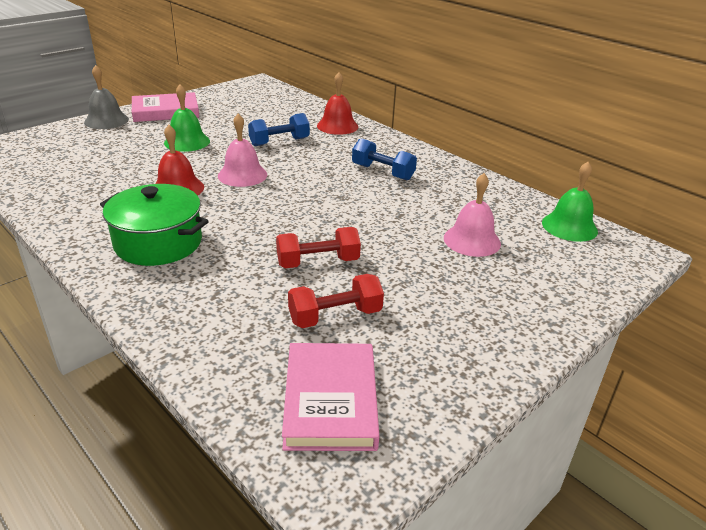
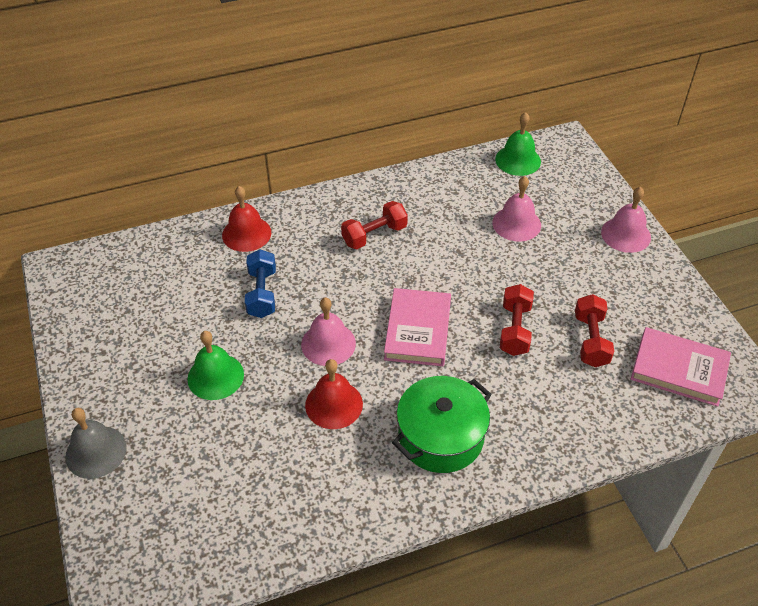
camera: 65 degrees left, 15 degrees up
(165, 111) = (103, 382): pink book -> pink book (417, 330)
(382, 172) = (374, 235): blue dumbbell -> red dumbbell
(535, 320) = (626, 234): none -> pink bell

